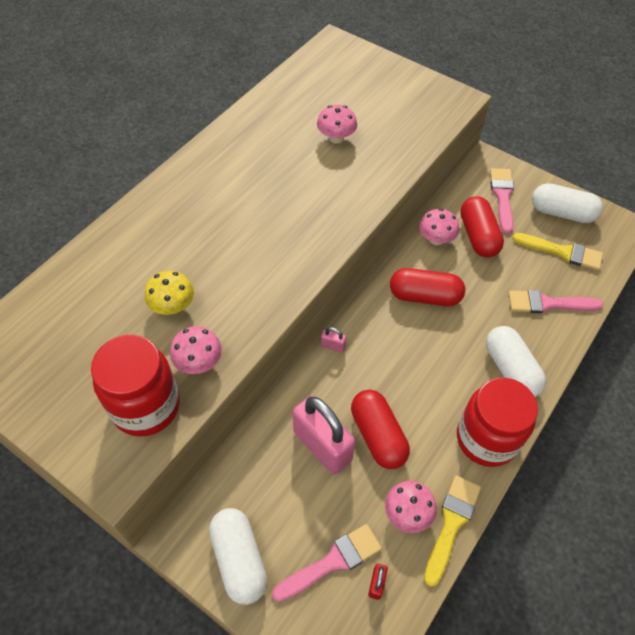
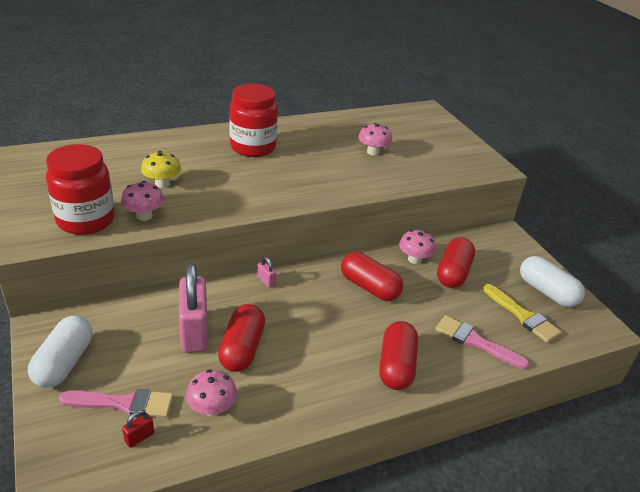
camera: 30 degrees right, 20 degrees down
(451, 523) = (239, 436): yellow brush -> none
(486, 439) = (328, 398): red jar -> red jar (253, 147)
(502, 196) = (500, 259): pink brush -> none
(510, 369) = (396, 366): white capsule -> red capsule

